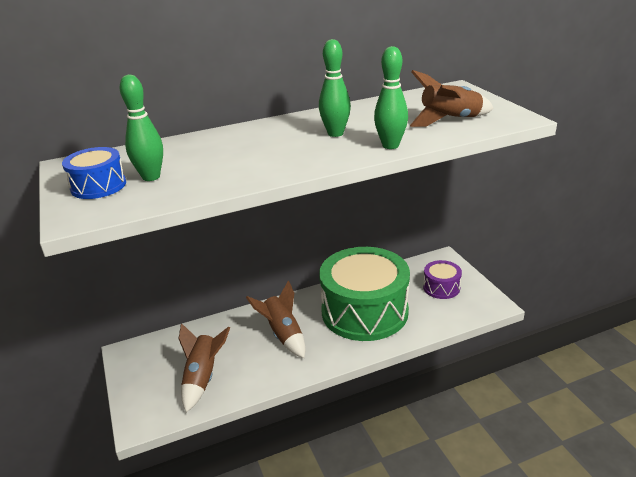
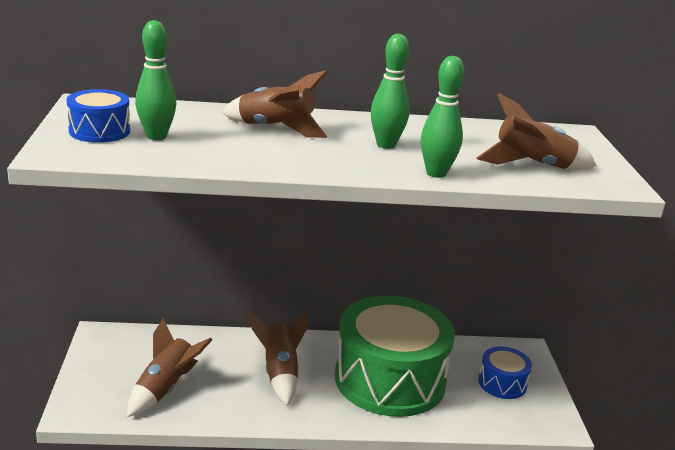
camera: 15 degrees right, 5 degrees down
(242, 144) = (275, 129): none -> brown rocket
(441, 287) = (502, 383): purple drum -> blue drum

